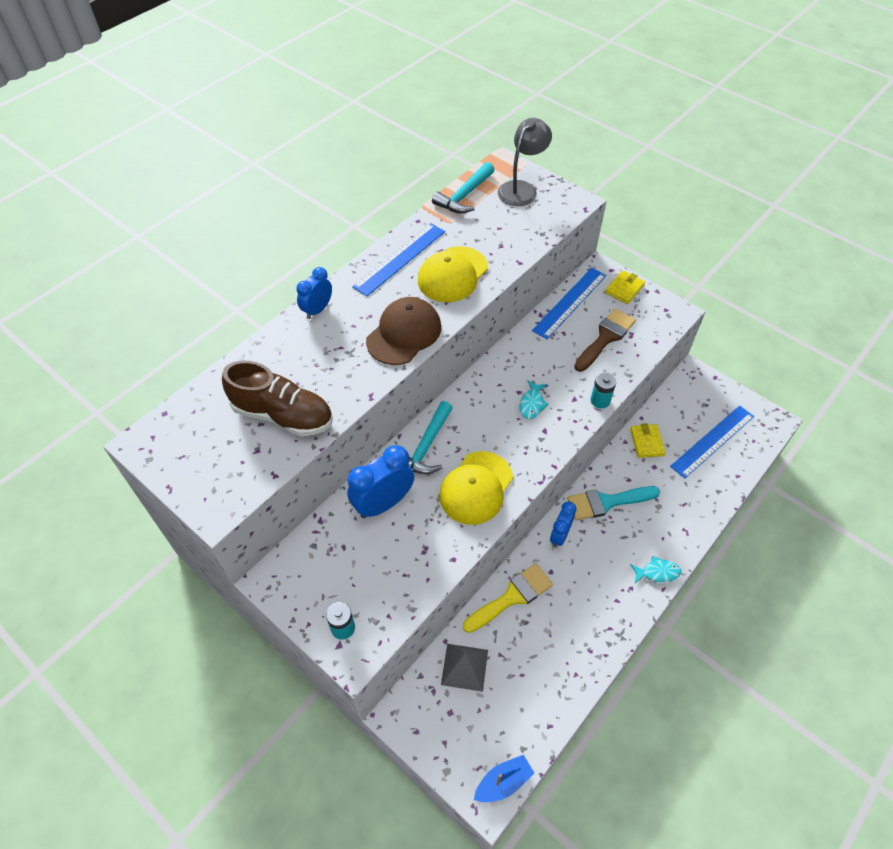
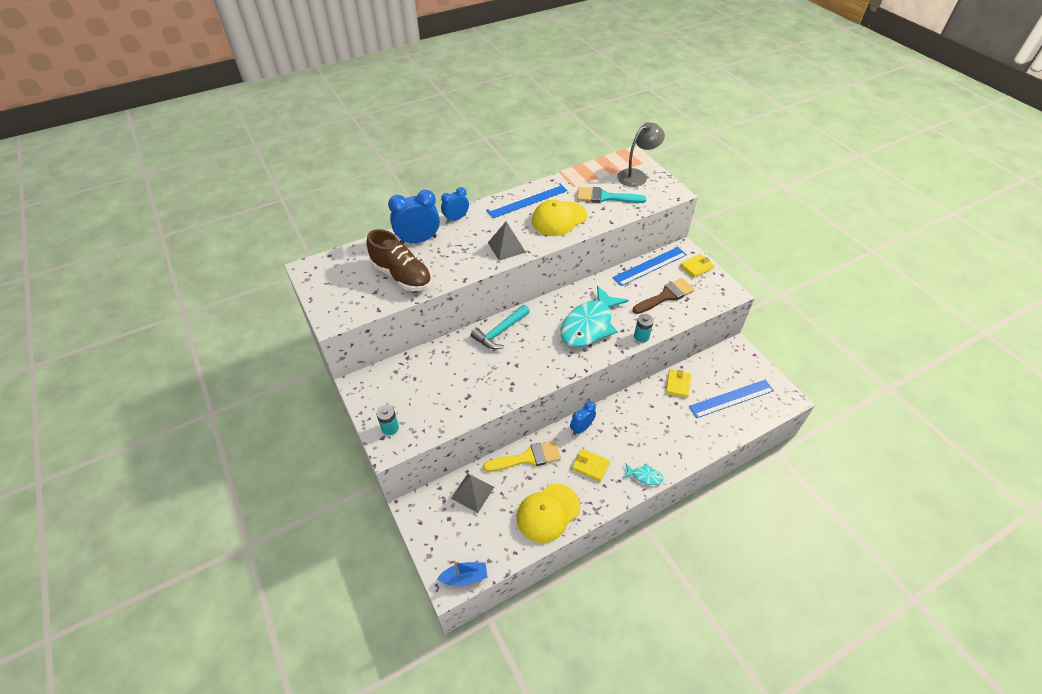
camera: 20 degrees right, 5 degrees down
(383, 503) = (454, 359): blue clock -> blue clock (418, 240)
(404, 334) = (506, 247): brown cap -> grey pyramid
(464, 196) = (592, 171): turquoise hammer -> none
(476, 488) = (522, 368): yellow cap -> yellow cap (548, 512)
(532, 404) = (589, 325): turquoise fish -> turquoise fish, size x2.38
(591, 581) = (590, 466): none -> yellow wallet
(607, 502) = (627, 416): turquoise brush -> turquoise brush (605, 197)

